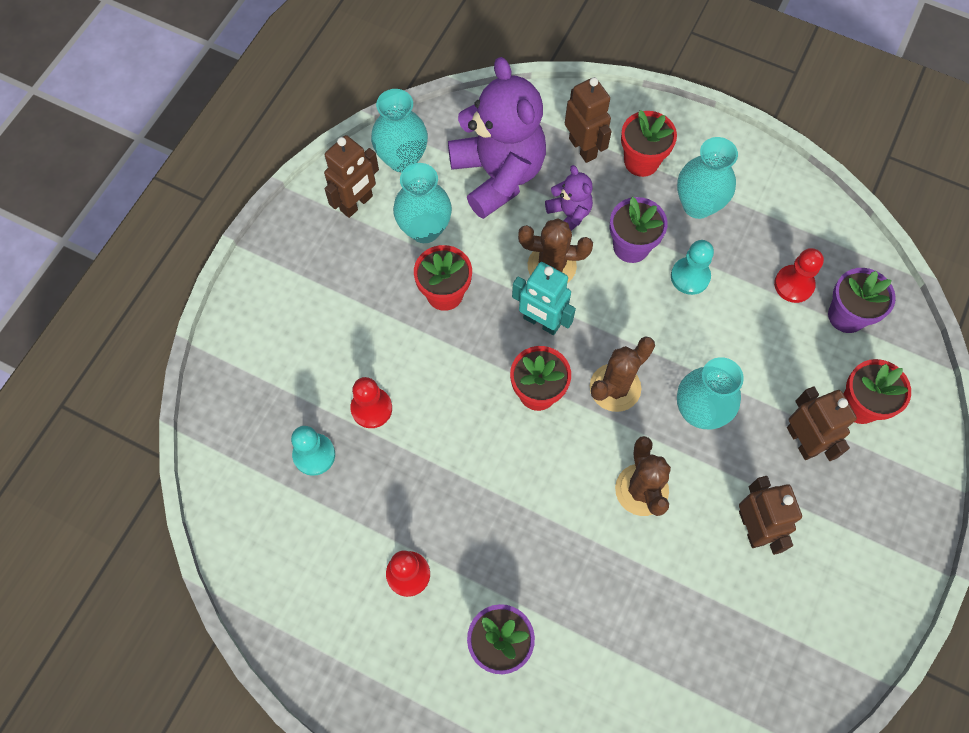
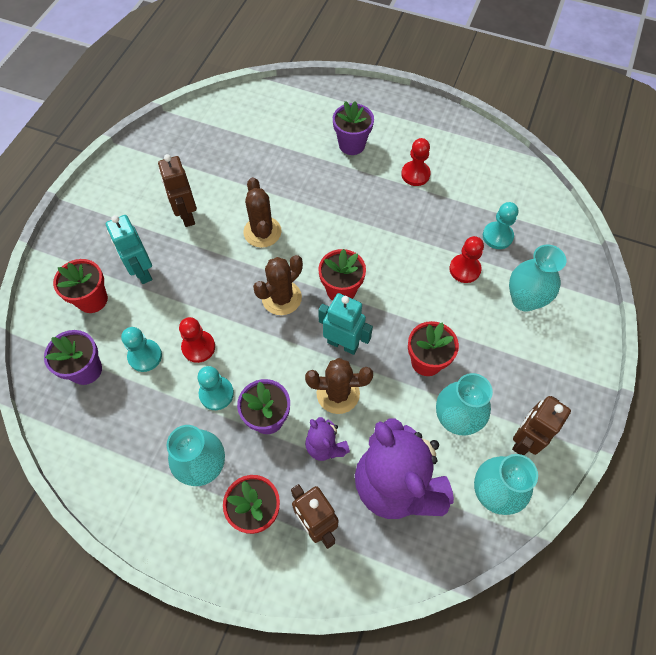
camera: 175 degrees right, 5 degrees down
(699, 411) = (217, 286): turquoise vase -> turquoise vase (524, 300)
(779, 326) = (145, 356): none -> turquoise pawn
(793, 285) = (126, 394): red pawn -> red pawn (198, 347)
(802, 441) = (142, 272): brown robot -> turquoise robot

